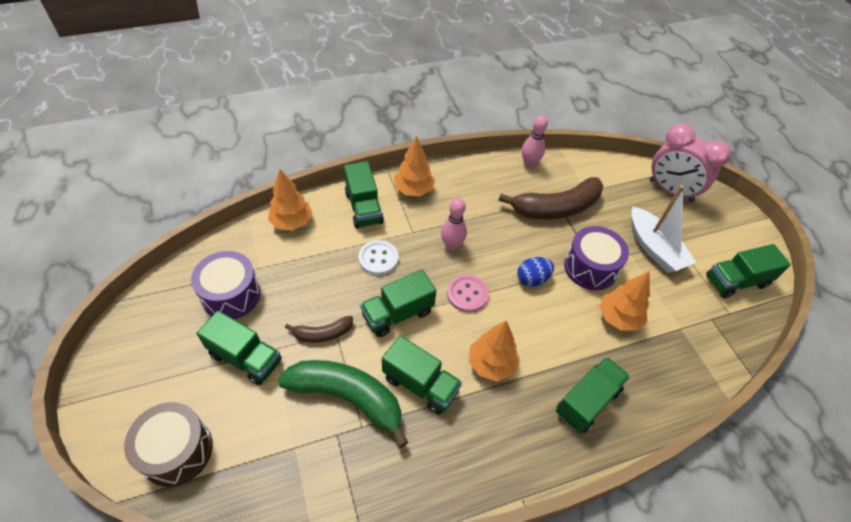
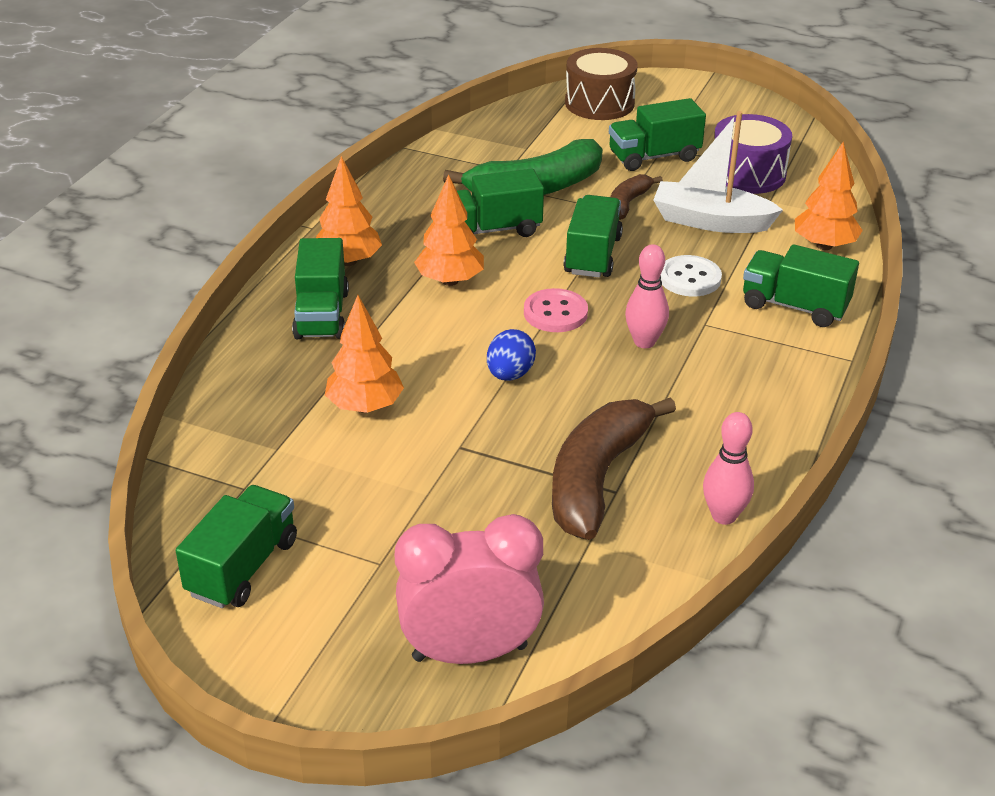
camera: 135 degrees right, 15 degrees down
(414, 190) = (786, 363): orange tree -> orange tree (348, 261)
(590, 267) = (459, 436): purple drum -> none
(654, 248) = (402, 526): white boat -> white boat (710, 221)

